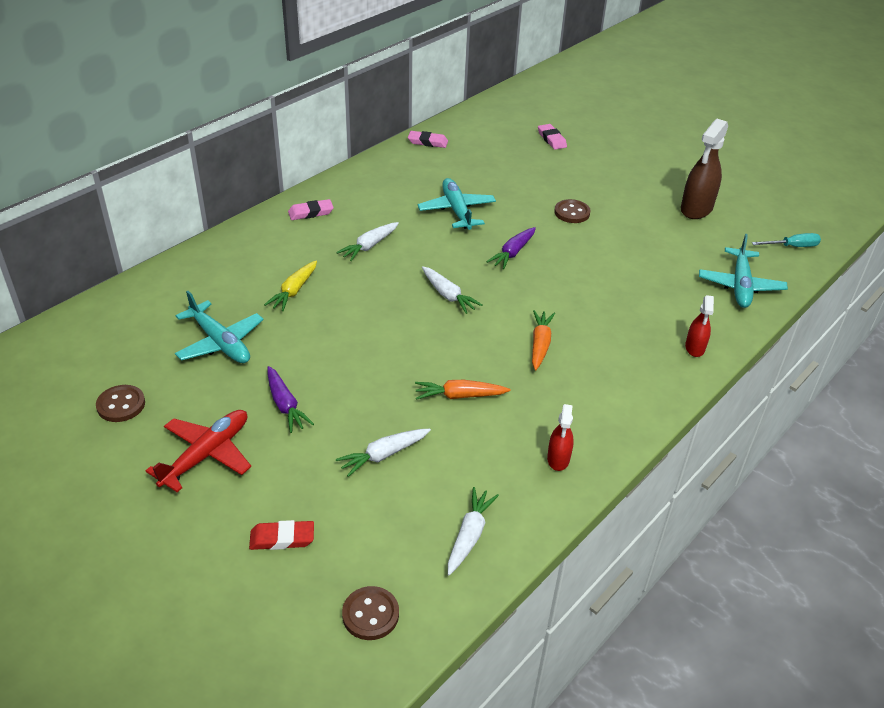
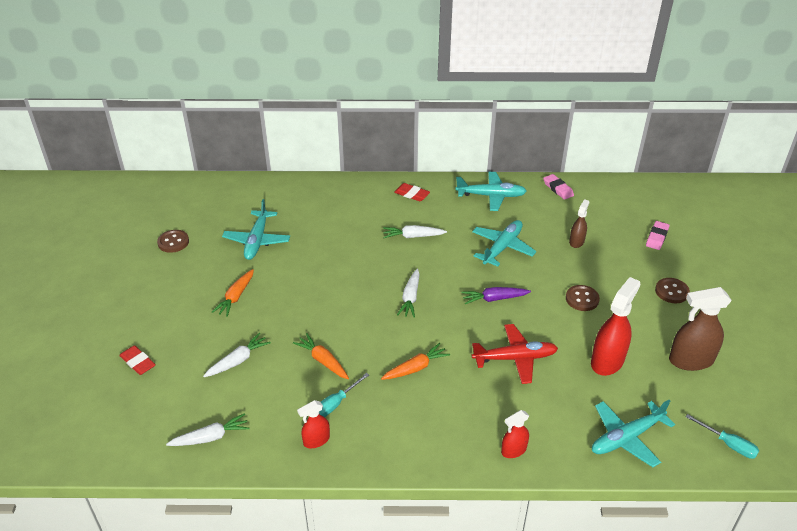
camera: 50 degrees right, 0 degrees up
(206, 455) = (169, 295): red plane -> red plane (514, 358)
(285, 405) = (236, 297): purple carrot -> orange carrot
(294, 291) = (332, 236): yellow carrot -> none
(311, 213) = (412, 194): pink eraser -> red eraser
(370, 614) = (116, 432): brown button -> brown button (671, 291)
(383, 176) = (491, 196): none -> turquoise plane
(383, 455) = (238, 361): white carrot -> white carrot turned 120 degrees clockwise
(503, 174) = (576, 241): none -> brown spray bottle
(526, 419) = (336, 403): none -> turquoise screwdriver
(653, 244) = (607, 361): none -> red spray bottle

